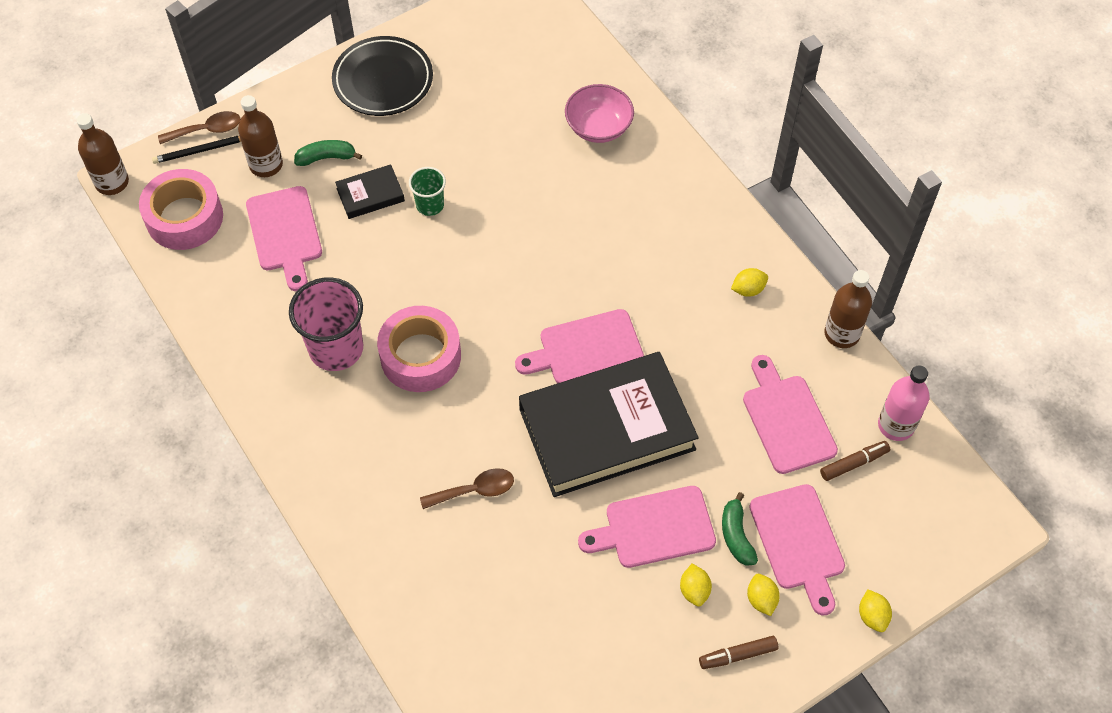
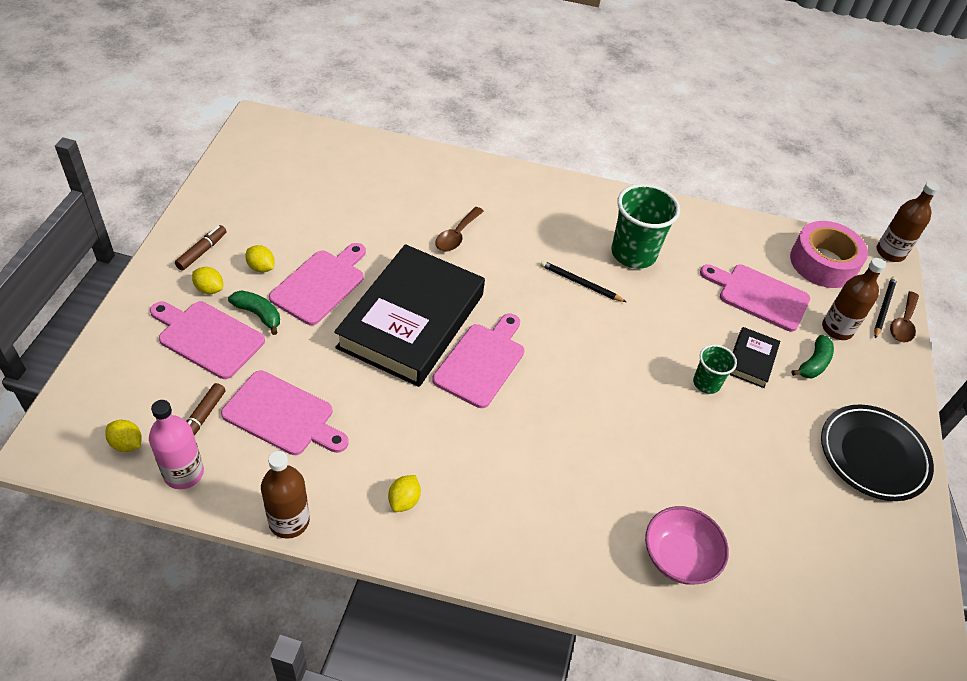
camera: 130 degrees right, 10 degrees down
(336, 349) = (633, 254): pink cup -> green cup
(420, 356) = (580, 283): pink tape -> black pencil
(872, 616) = (117, 326): yellow lemon -> yellow lemon (127, 444)

